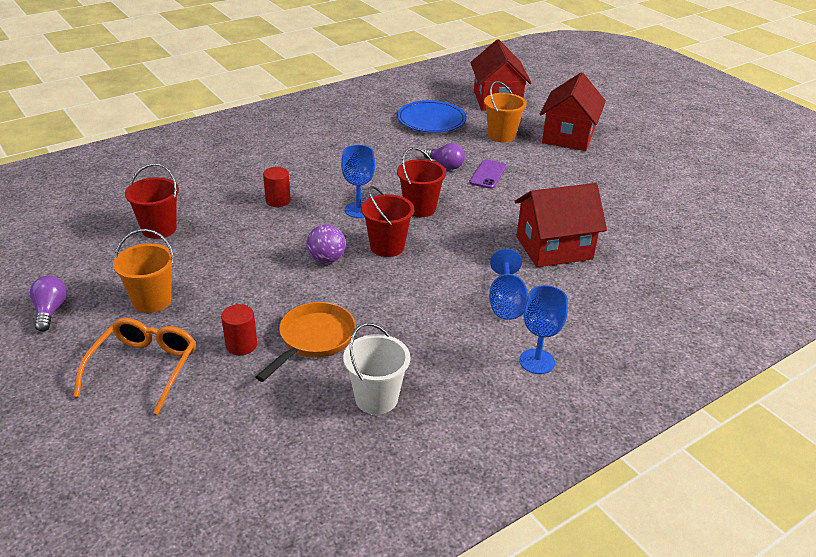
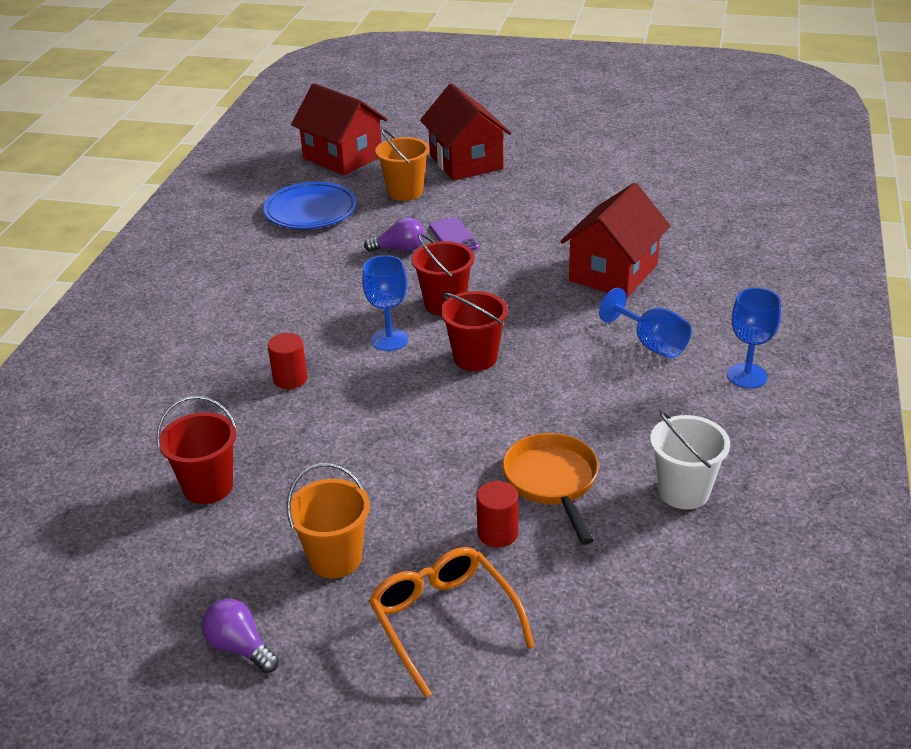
camera: 40 degrees left, 0 degrees up
(326, 259) = (440, 405): purple ball -> none

